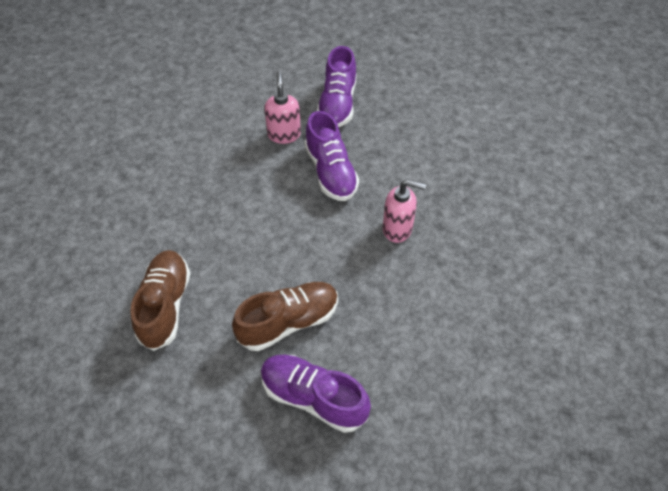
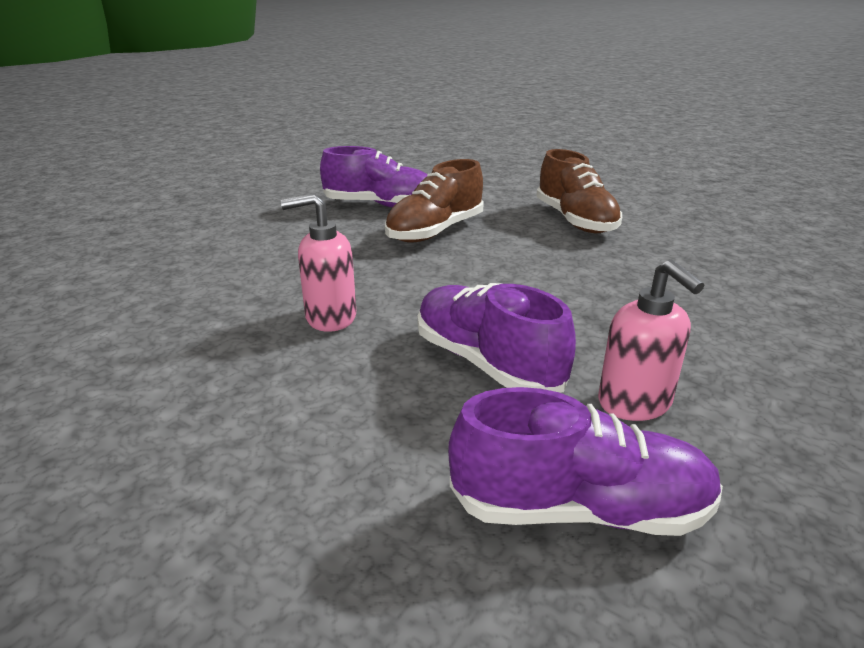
camera: 160 degrees right, 25 degrees down
(337, 104) = (580, 509): purple shoe -> purple shoe turned 105 degrees clockwise

